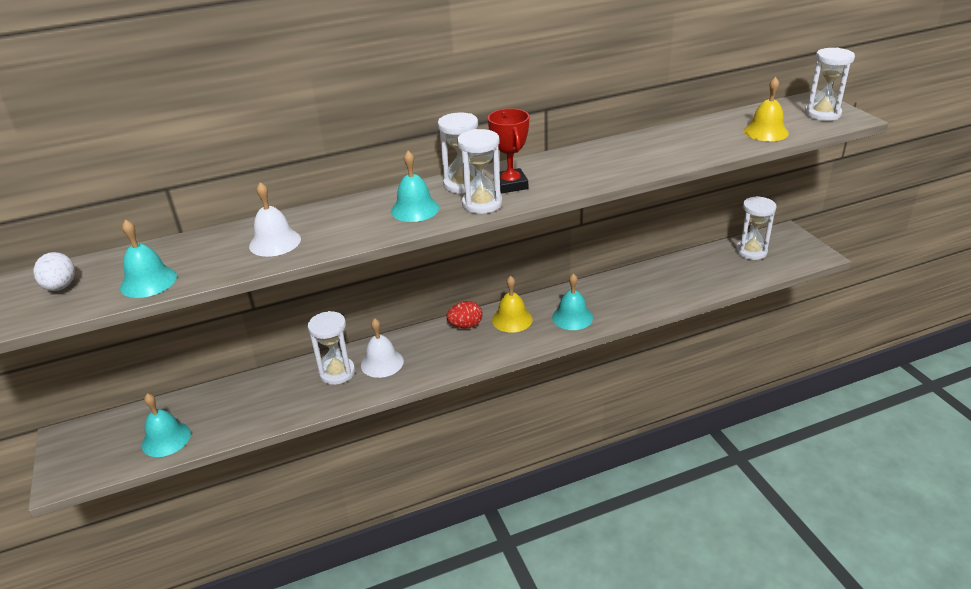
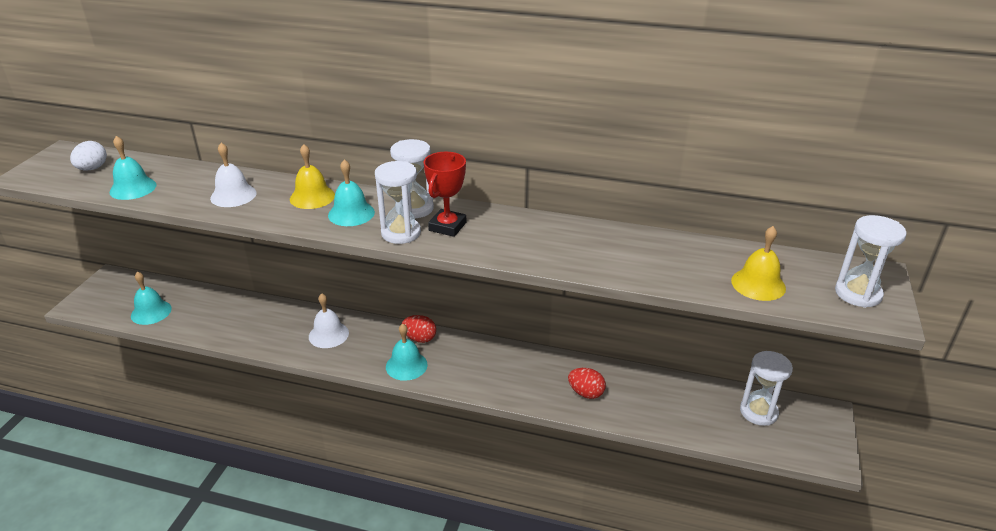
camera: 35 degrees right, 0 degrees up
(337, 373) = (293, 325): white hourglass -> none
(512, 319) = (459, 353): yellow bell -> yellow bell (312, 197)
(572, 317) = (508, 380): turquoise bell -> turquoise bell (406, 365)
(636, 297) = (586, 393): none -> red egg

